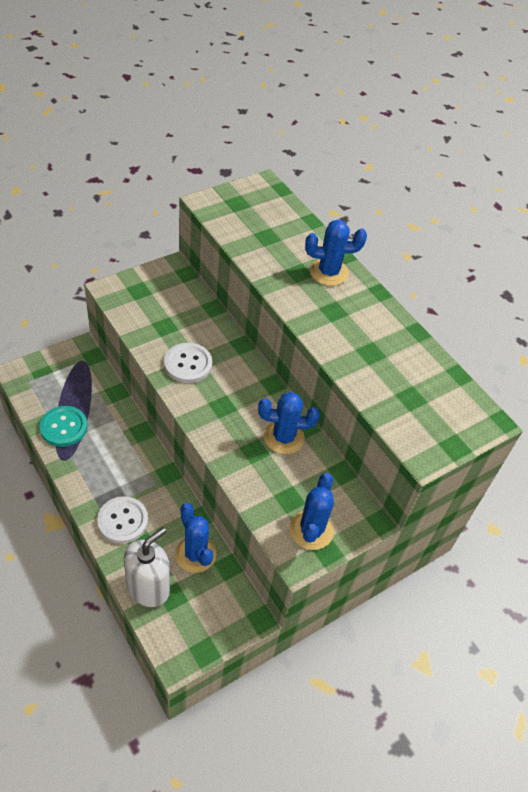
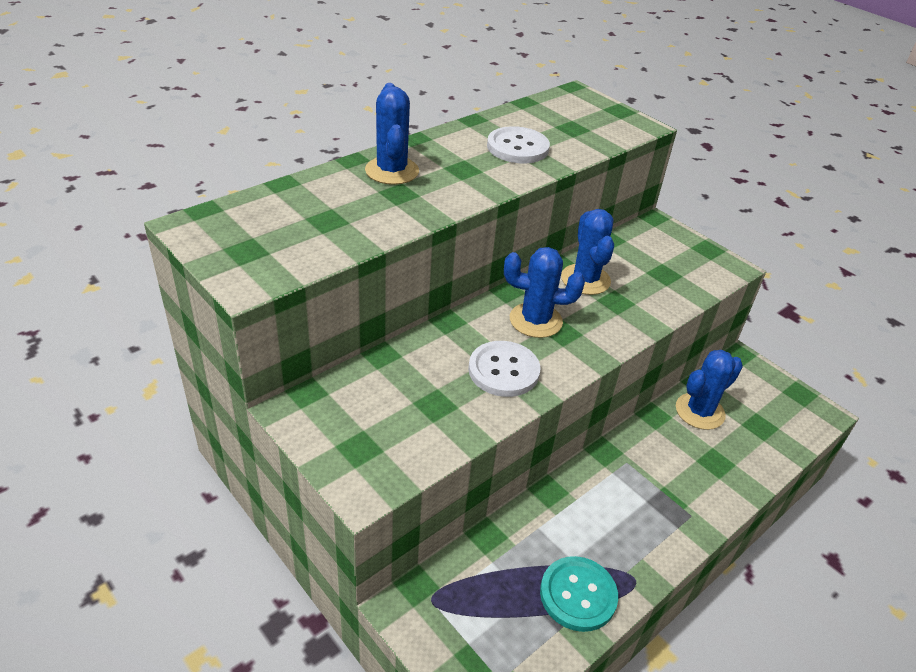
camera: 95 degrees left, 10 degrees down
(122, 521) = (695, 488): white button -> white button (517, 147)
(148, 587) = (764, 449): white soap dispenser -> none
(311, 530) = (692, 259): blue cactus -> blue cactus (535, 320)

